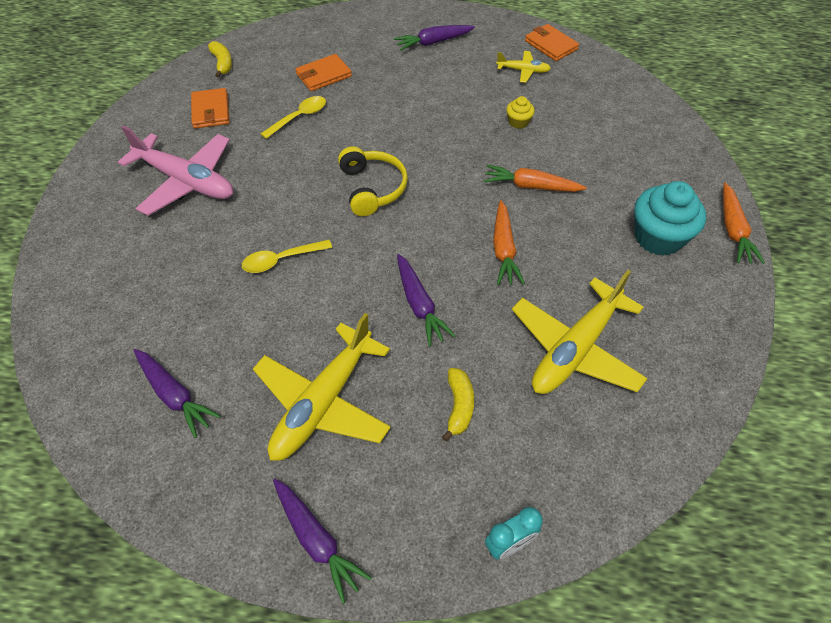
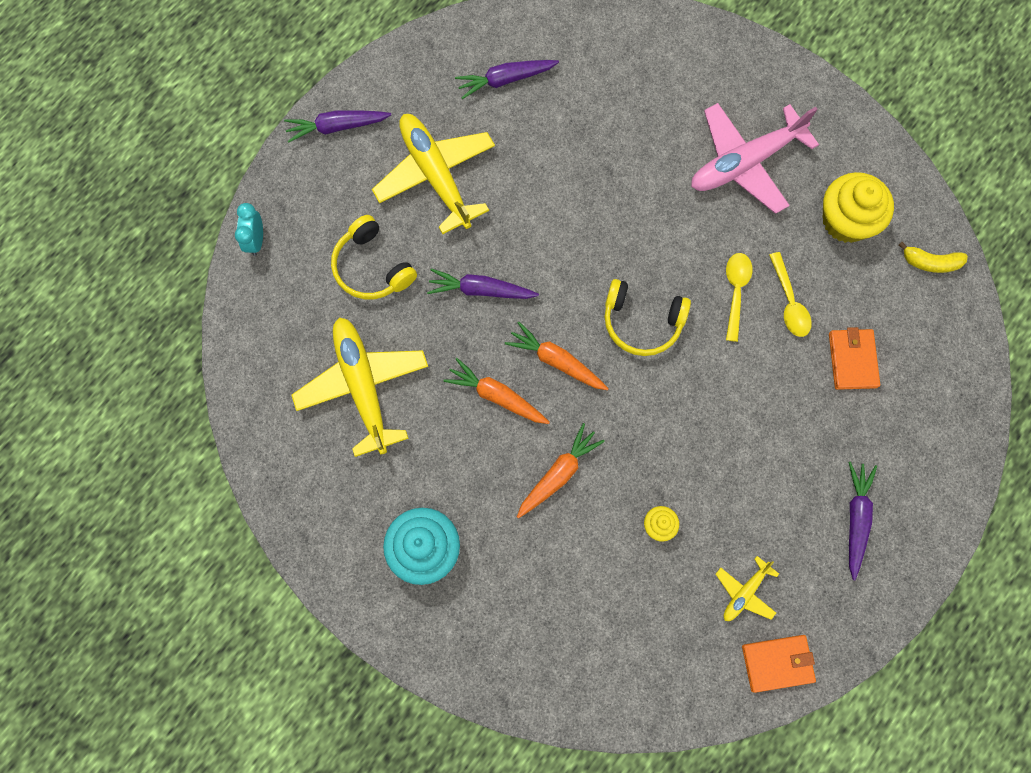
camera: 120 degrees right, 20 degrees up
(211, 111) = (846, 220): orange wallet -> yellow cupcake
(281, 260) = (596, 203): yellow spoon -> yellow spoon (735, 291)
(459, 406) = (372, 267): yellow banana -> yellow headphones
(733, 230) = (389, 631): orange carrot -> orange carrot (556, 361)

